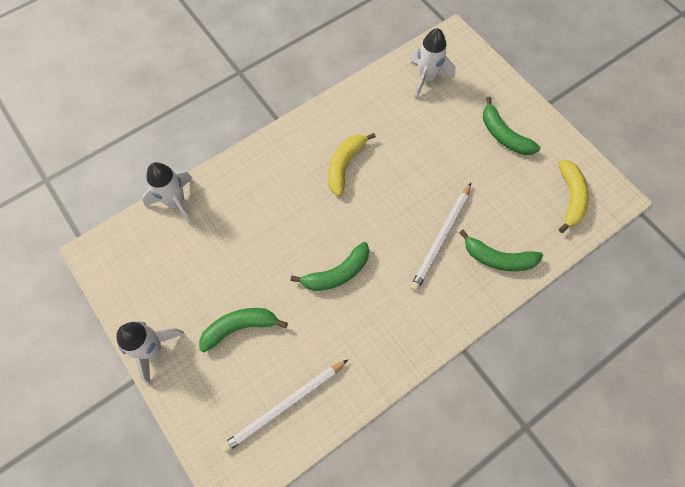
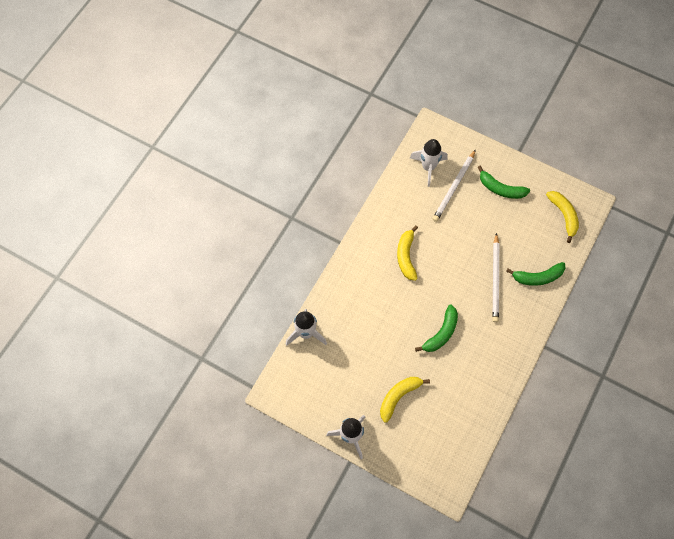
camera: 25 degrees left, 0 degrees up
(239, 328) = (398, 397): green banana -> yellow banana
(285, 405) = (454, 431): white pencil -> white pencil (454, 187)

